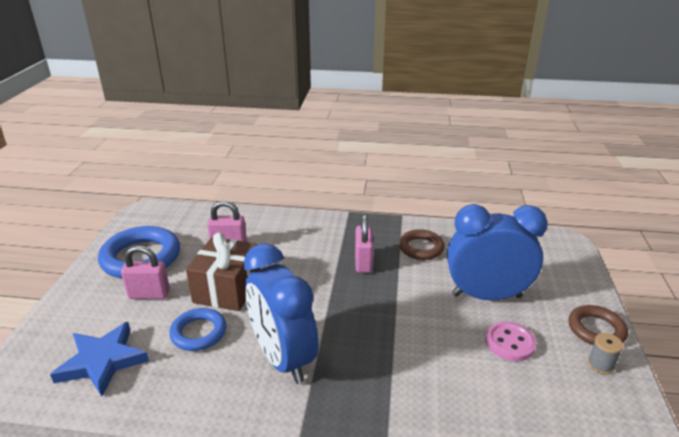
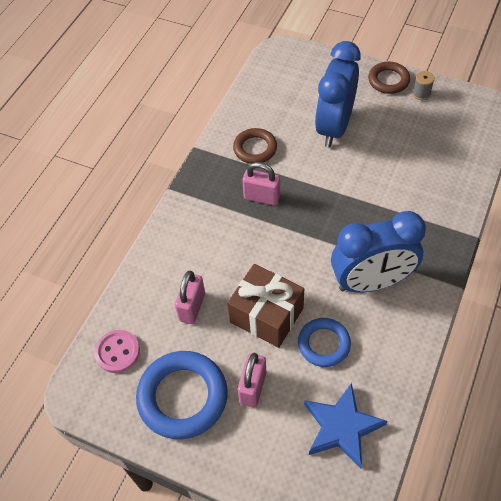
camera: 70 degrees left, 25 degrees up
(509, 343) = (389, 133): pink button -> pink button (117, 352)

